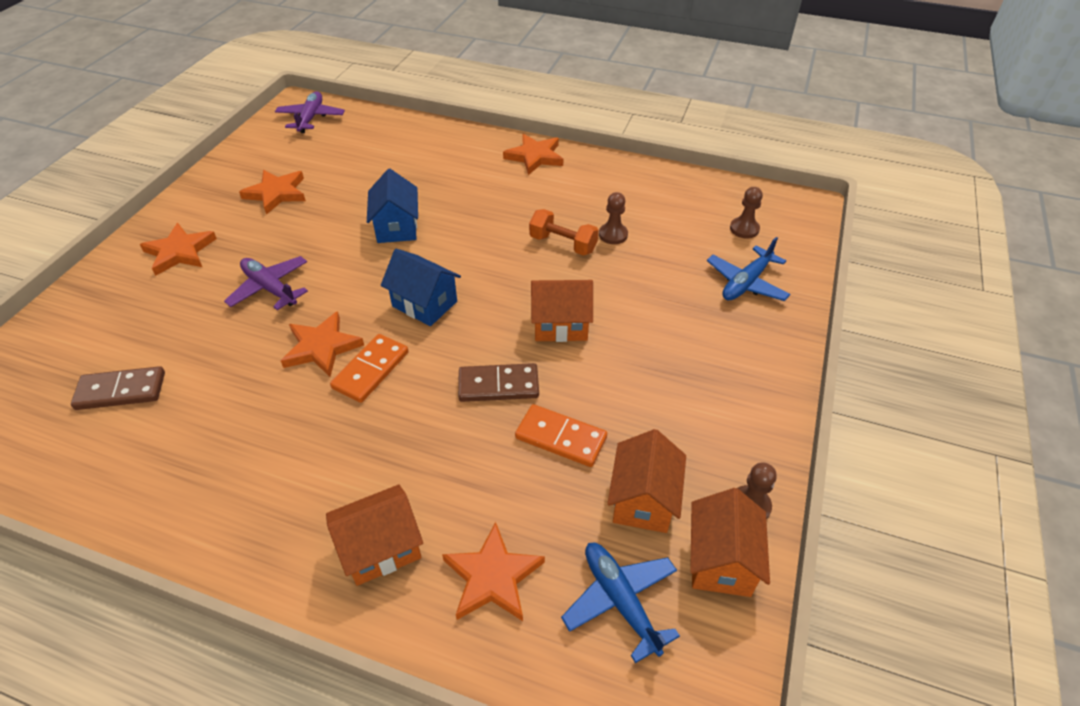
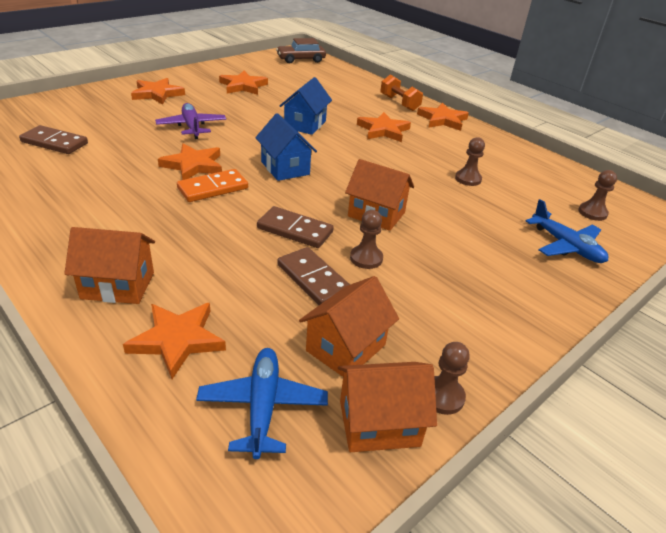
camera: 25 degrees right, 10 degrees down
(311, 118) = (301, 60): purple plane -> brown car
(486, 199) = (383, 130): none -> orange star
(561, 437) = (314, 279): orange domino -> brown domino
(563, 244) = (421, 171): orange dumbbell -> orange dumbbell (399, 103)
(589, 387) = (366, 258): none -> brown pawn
(720, 561) = (379, 423): orange house -> orange house turned 45 degrees clockwise
(746, 283) = (566, 246): blue plane -> blue plane turned 105 degrees counterclockwise

